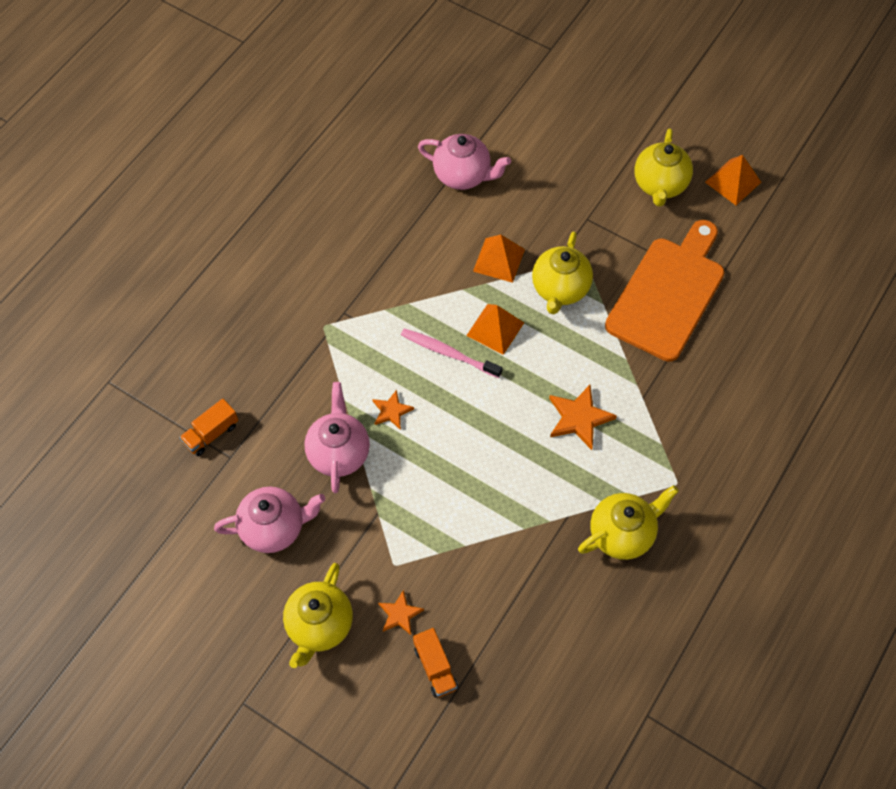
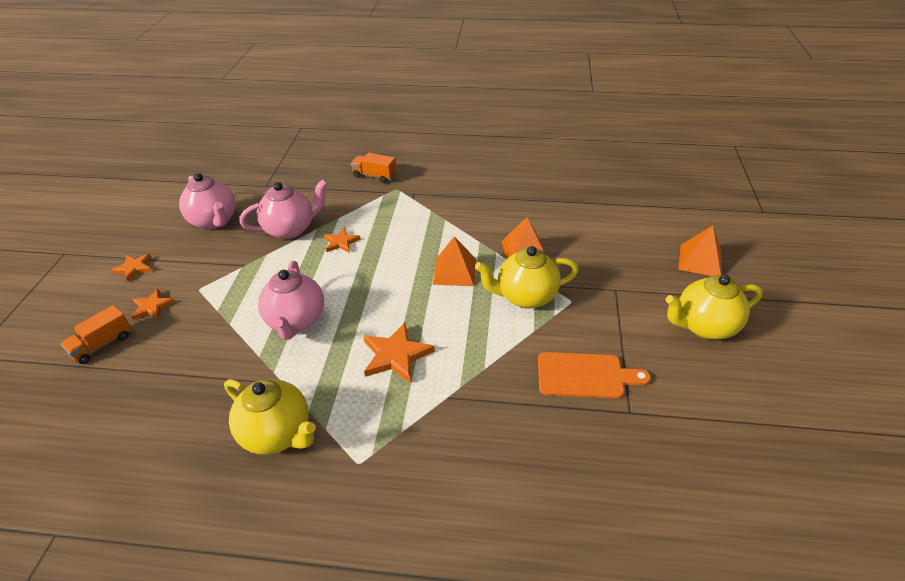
camera: 65 degrees right, 20 degrees down
(211, 434) = (281, 173): orange truck -> orange truck (374, 176)
(319, 626) = (134, 268): yellow teapot -> orange star
(448, 353) = (413, 253): pink toothbrush -> none
(463, 176) = (586, 207): pink teapot -> pink teapot (296, 321)
(668, 293) = (585, 376): orange cutting board -> orange cutting board, size x0.57
(733, 182) = (773, 384): orange pyramid -> orange pyramid (700, 260)

